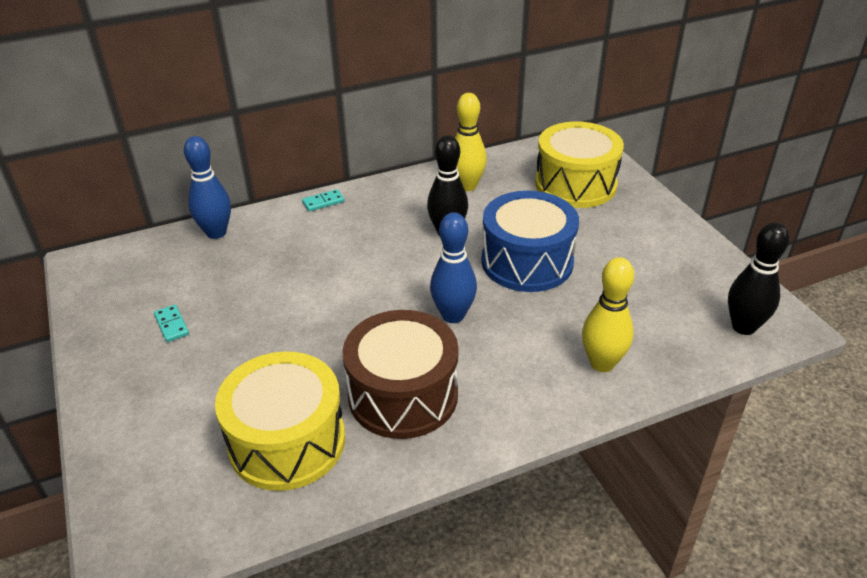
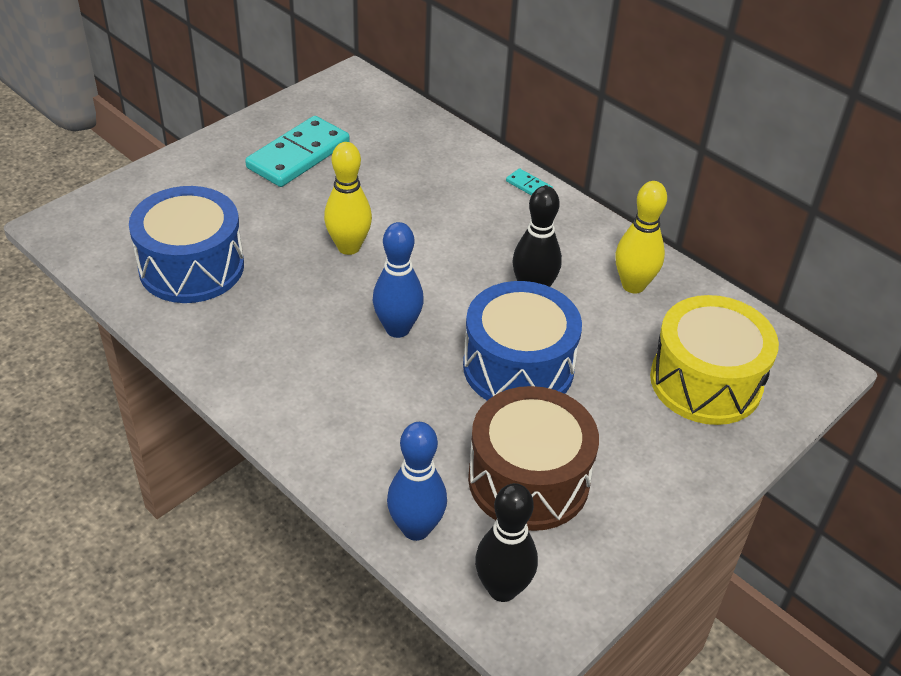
camera: 65 degrees right, 5 degrees up
(172, 325) = (298, 155): turquoise domino -> turquoise domino, size x2.33
(216, 233) = (436, 135): blue bowling pin -> blue bowling pin (416, 528)
(287, 441) = (191, 267): yellow drum -> blue drum
(403, 395) = (272, 322): brown drum -> brown drum (528, 480)
(602, 363) = (378, 461): yellow bowling pin -> yellow bowling pin (349, 247)

